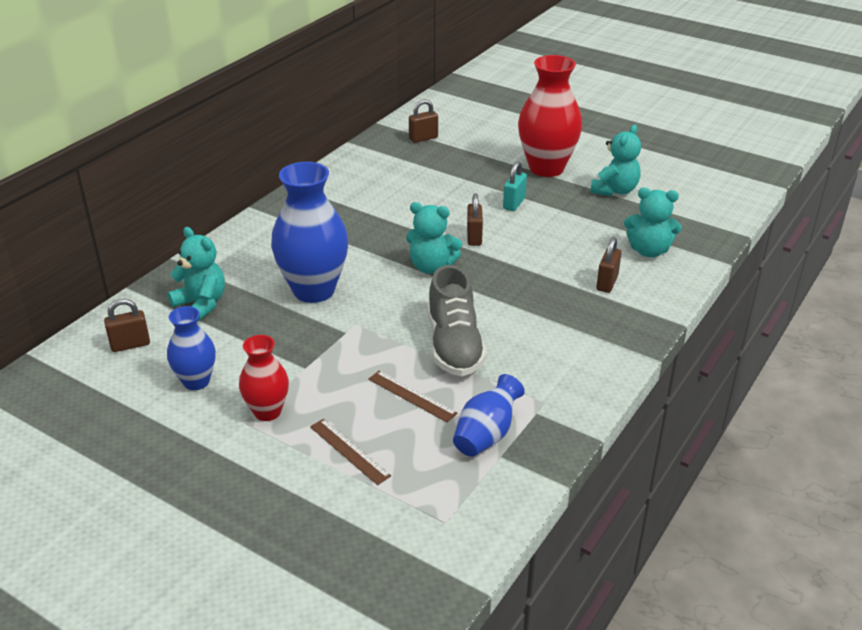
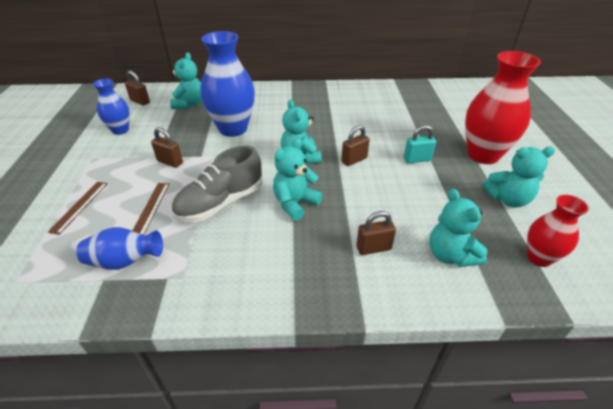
camera: 55 degrees right, 5 degrees up
(267, 411) = (105, 162): red vase -> red vase (539, 258)
(423, 138) = (437, 97): brown padlock -> brown padlock (170, 162)
(504, 300) = (295, 203): none -> turquoise teddy bear

